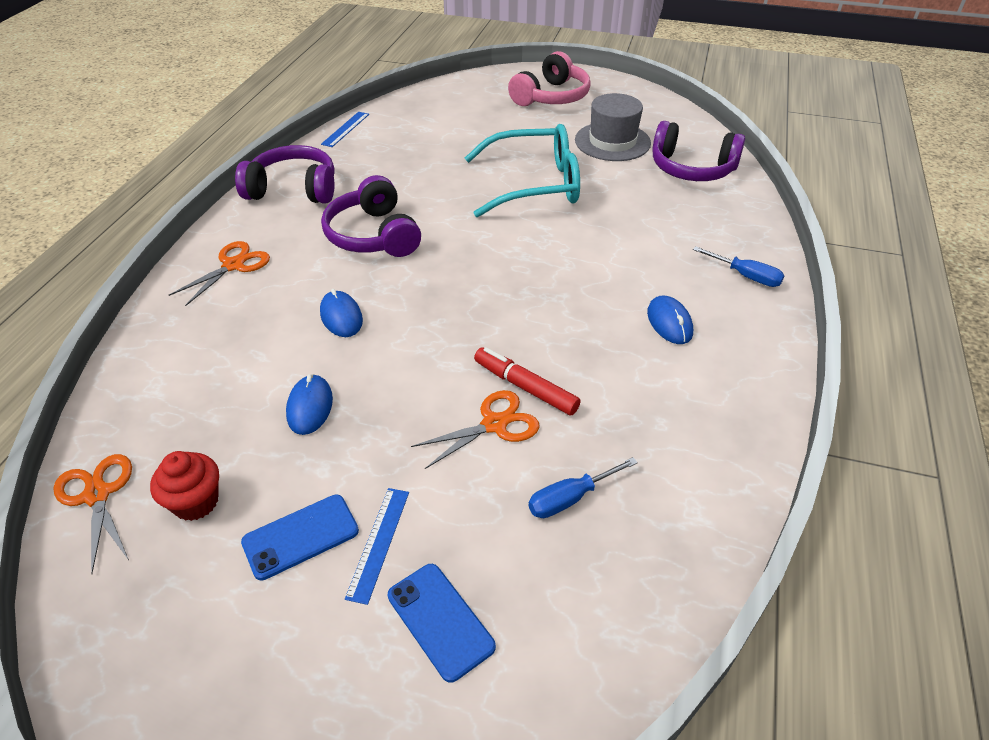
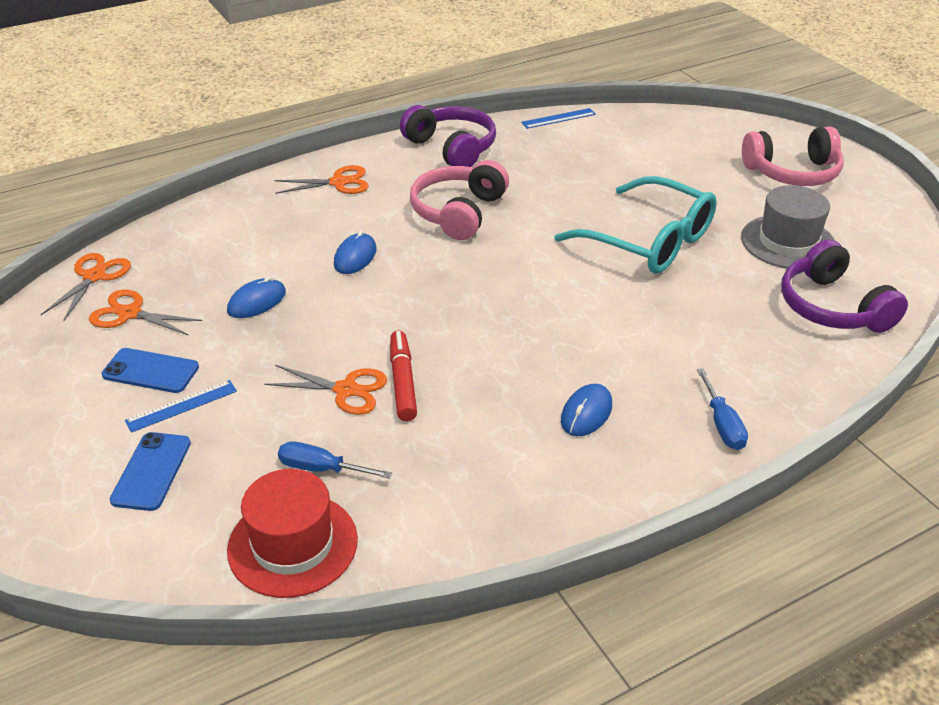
camera: 45 degrees right, 5 degrees down
(196, 502) = (130, 314): red cupcake -> orange scissors
(373, 235) = (458, 212): purple headphones -> pink headphones
(640, 574) = (293, 544): none -> red hat

